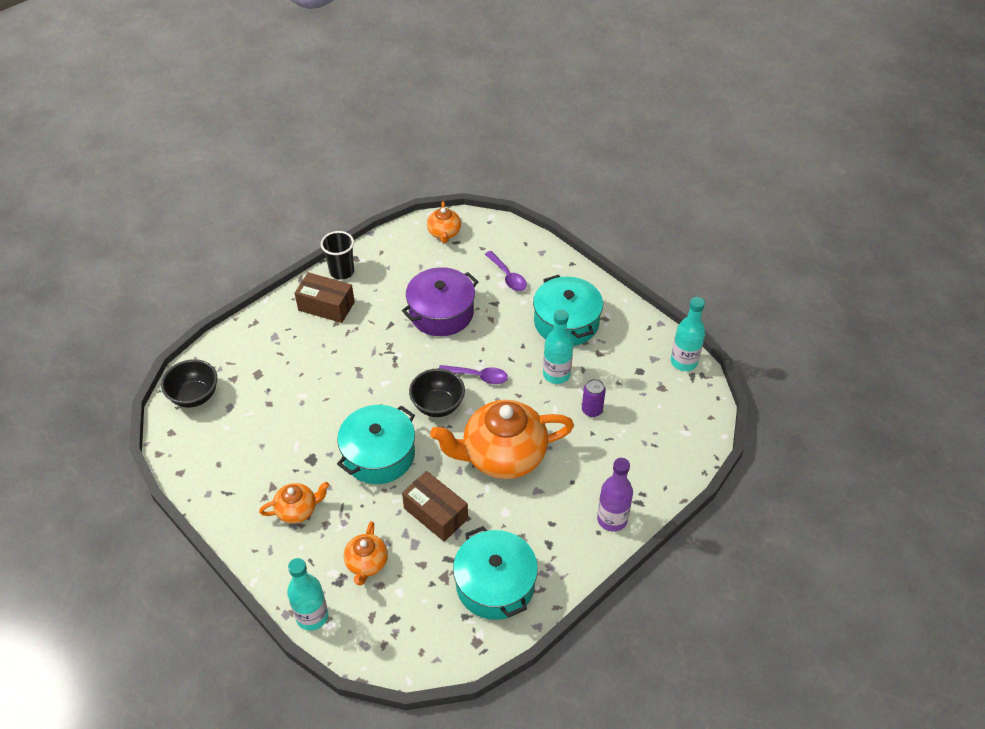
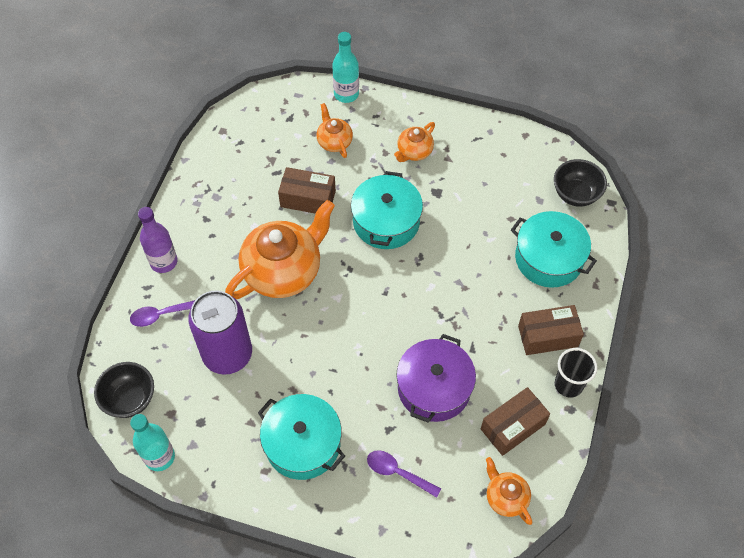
camera: 150 degrees right, 10 degrees up
(404, 266) = (513, 426): none -> brown box
(438, 405) = (368, 288): black bowl -> black bowl (130, 399)
(478, 376) = (352, 335): purple spoon -> purple spoon (162, 314)
(495, 584) = (231, 171): turquoise pot -> turquoise pot (549, 258)
(556, 374) = (280, 375): turquoise bottle -> none
(592, 410) = (227, 354): purple can -> purple can, size x2.32

